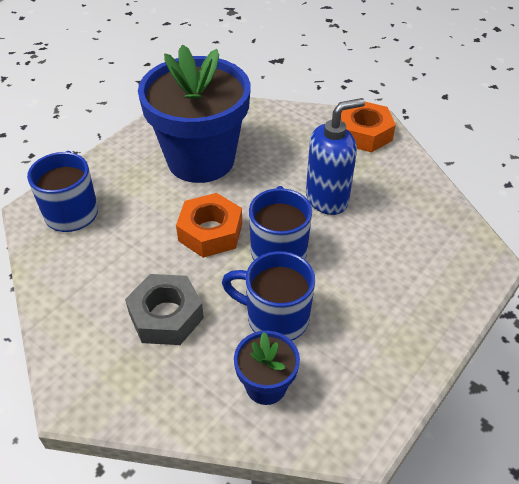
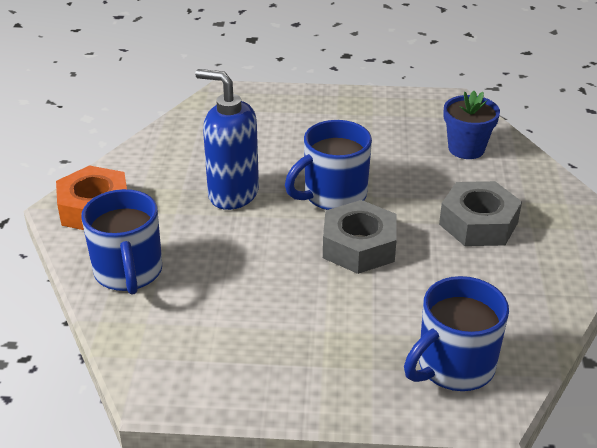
camera: 125 degrees left, 10 degrees down
(201, 160) = (259, 311): blue flower pot -> none
(210, 232) = (359, 246): orange nut -> grey nut
(275, 318) = (405, 168): blue mug -> blue mug (128, 273)

